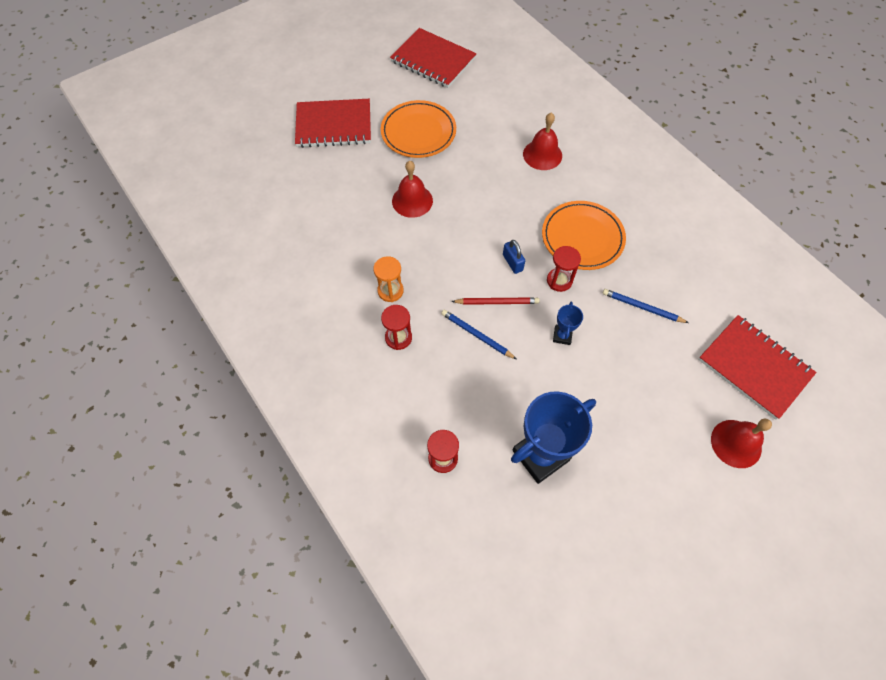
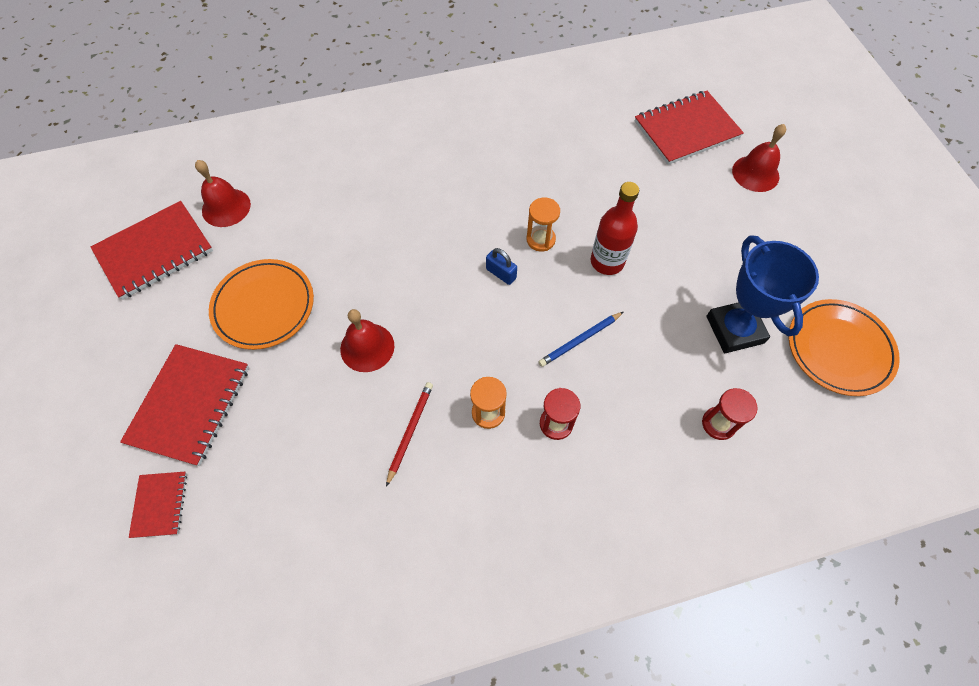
camera: 70 degrees left, 0 degrees up
(267, 139) = (160, 505): none -> red notebook
(497, 302) = (545, 306): red pencil -> red pencil (410, 431)
(512, 262) = (501, 273): blue padlock -> blue padlock turned 45 degrees clockwise
(542, 155) = (370, 194): red bell -> red bell (226, 207)
(559, 280) = (540, 239): red hourglass -> orange hourglass
(562, 336) = (607, 262): blue trophy -> red bottle
(582, 238) = (496, 200): orange plate -> orange plate (839, 349)
(642, 307) = (598, 184): blue pencil -> none

